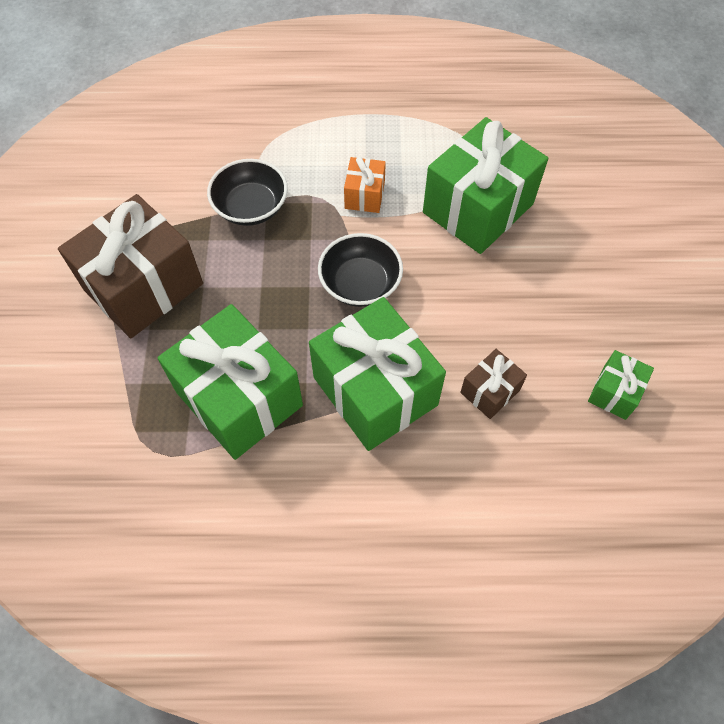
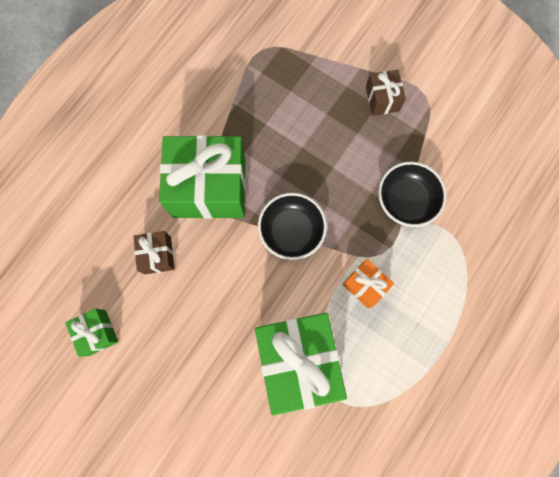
camera: 125 degrees right, 15 degrees up
(143, 287) = (382, 99): brown gift -> brown gift, size x0.47
(239, 399) = (261, 110): green gift -> none

